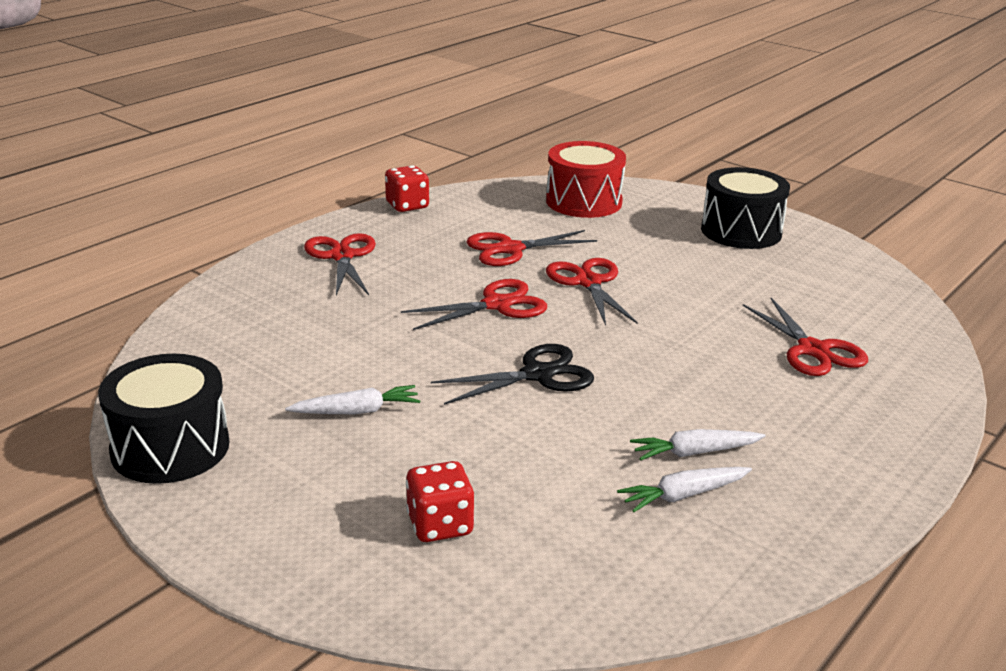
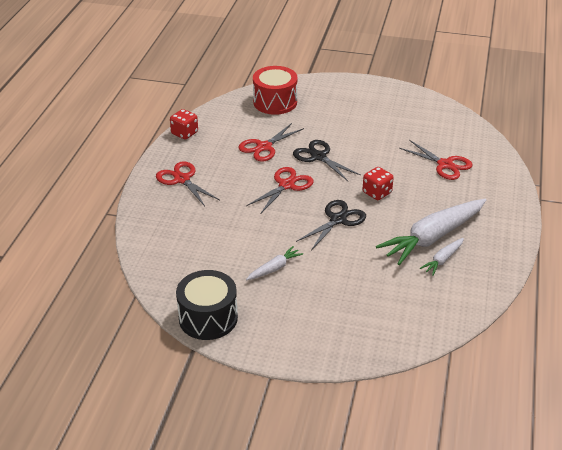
camera: 25 degrees left, 10 degrees up
(440, 525) = (359, 310): red dice -> red dice (377, 193)
(588, 282) = (318, 157): red scissors -> black scissors
(695, 452) = (433, 237): white carrot -> white carrot, size x2.14
(741, 231) = (366, 99): black drum -> none

